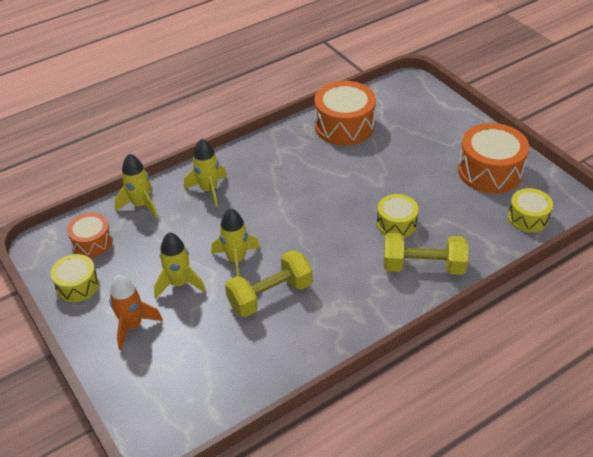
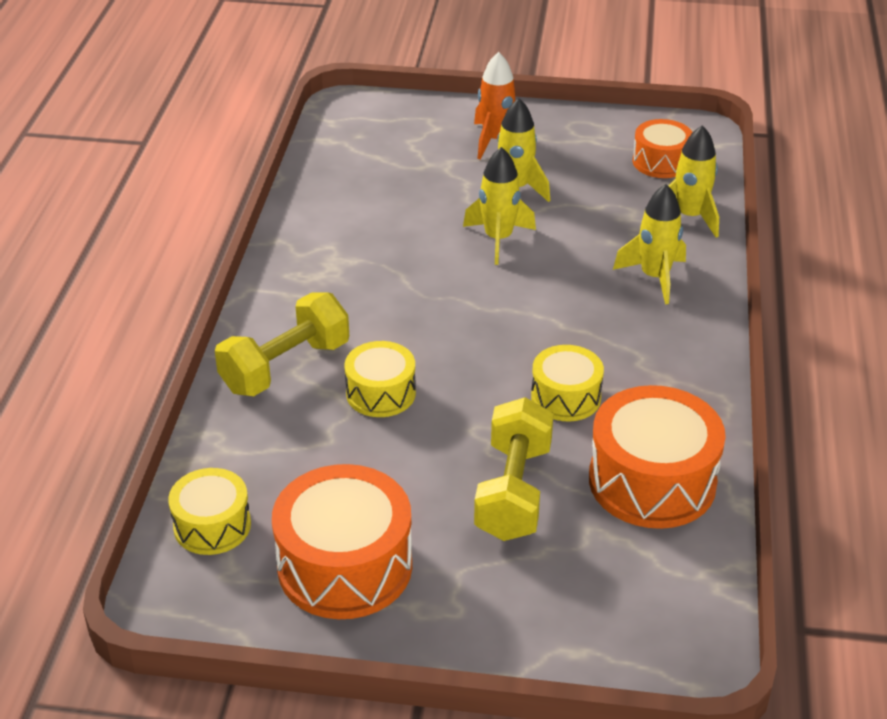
camera: 130 degrees right, 5 degrees down
(77, 285) = (600, 131): yellow drum -> yellow drum (565, 397)
(270, 295) = (412, 235): yellow dumbbell -> yellow dumbbell (513, 491)

